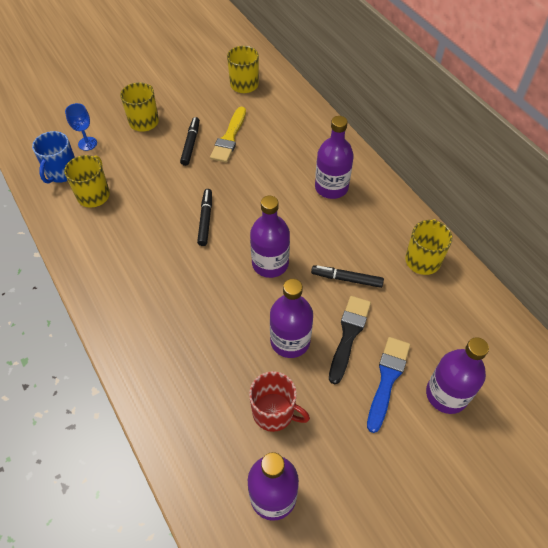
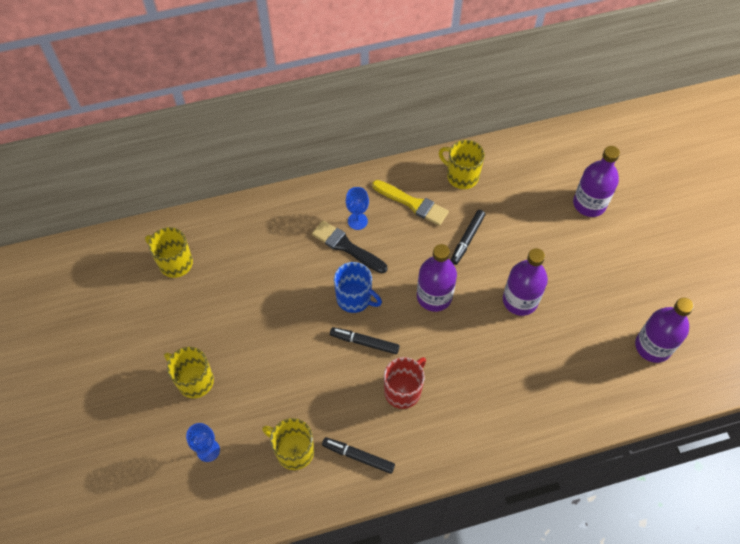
camera: 75 degrees left, 5 degrees up
(62, 172) = (246, 484): blue mug -> blue mug (355, 298)
(191, 144) = (251, 337): black marker -> black marker (358, 456)
(229, 138) = (256, 296): yellow brush -> yellow brush (412, 203)
(274, 412) = (584, 328): red mug -> red mug (403, 390)
(331, 187) = (357, 221): purple bottle -> blue goblet
(348, 335) = (523, 254): black brush -> black brush (346, 247)
(387, 379) = (569, 239): blue brush -> none

